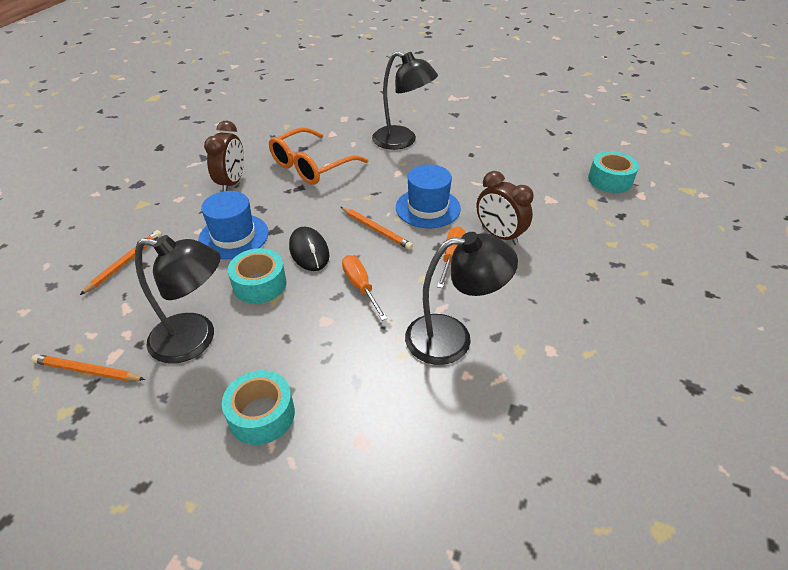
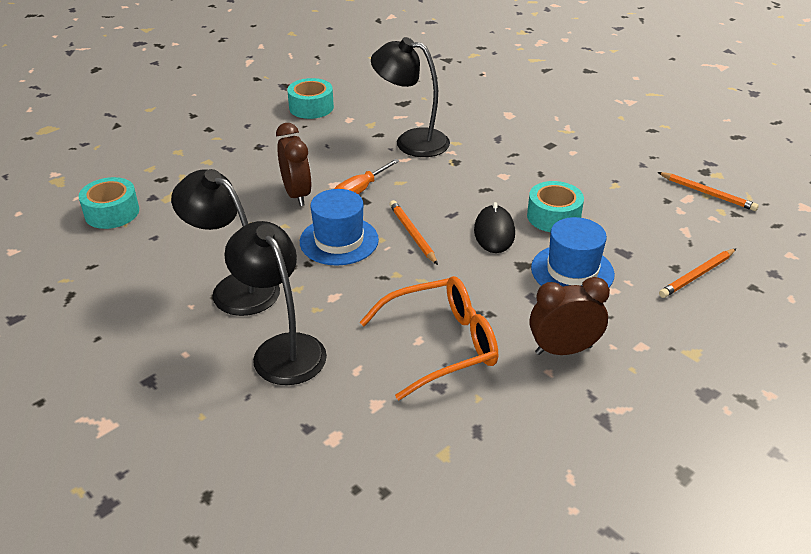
camera: 155 degrees left, 5 degrees down
(195, 340) = (617, 191): black lamp -> black lamp (235, 288)
(232, 183) = (563, 350): brown clock -> brown clock turned 45 degrees clockwise
(261, 415) = (570, 139): turquoise tape -> turquoise tape (311, 107)
(360, 286) = (460, 190): orange screwdriver -> none

